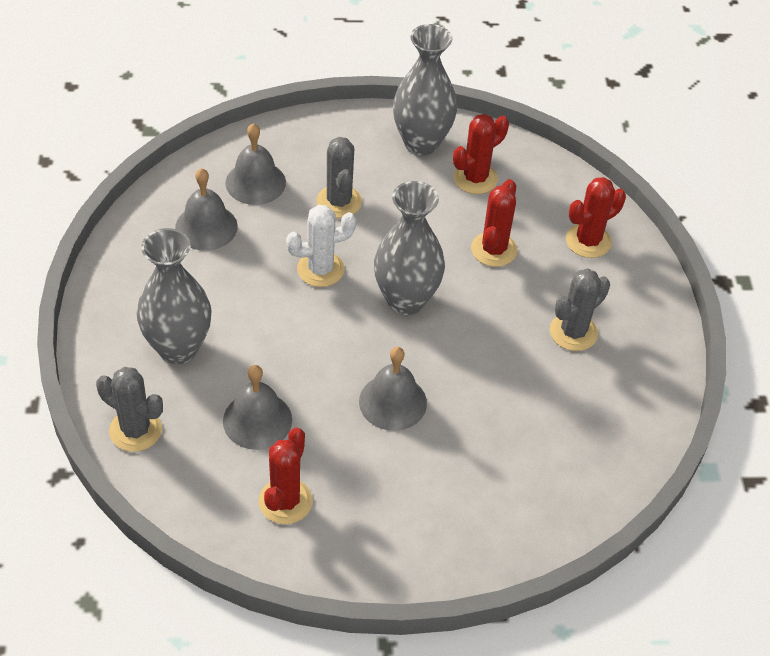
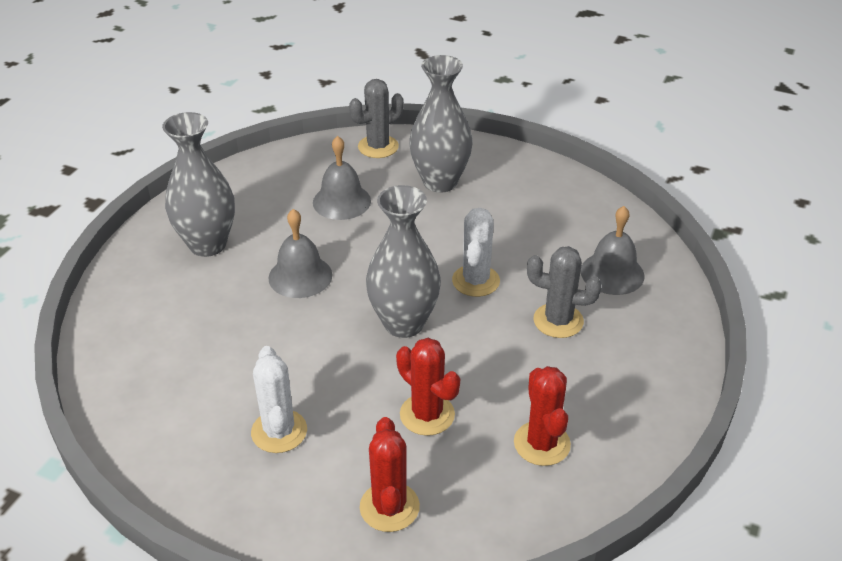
camera: 120 degrees right, 10 degrees down
(206, 227) = (567, 228): grey bell -> none
(285, 501) = (261, 195): red cactus -> none
(421, 143) = (621, 418): grey vase -> grey vase (207, 244)
(573, 332) = (279, 431): grey cactus -> white cactus

